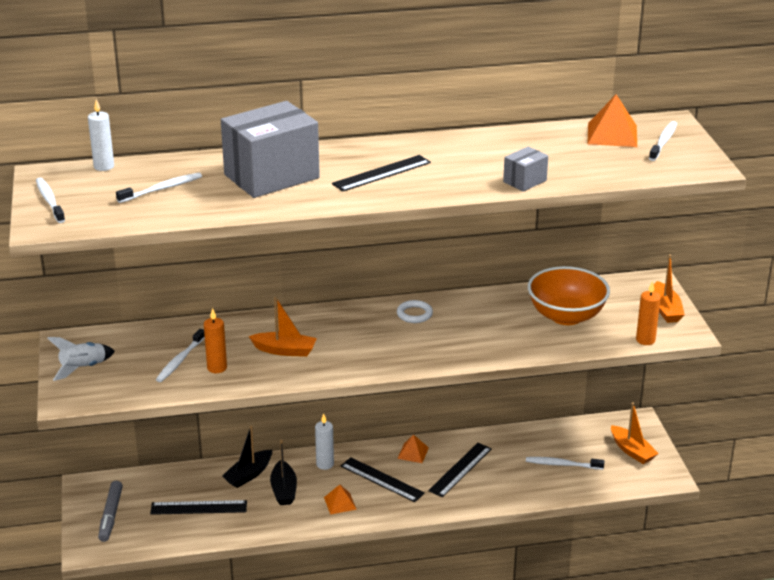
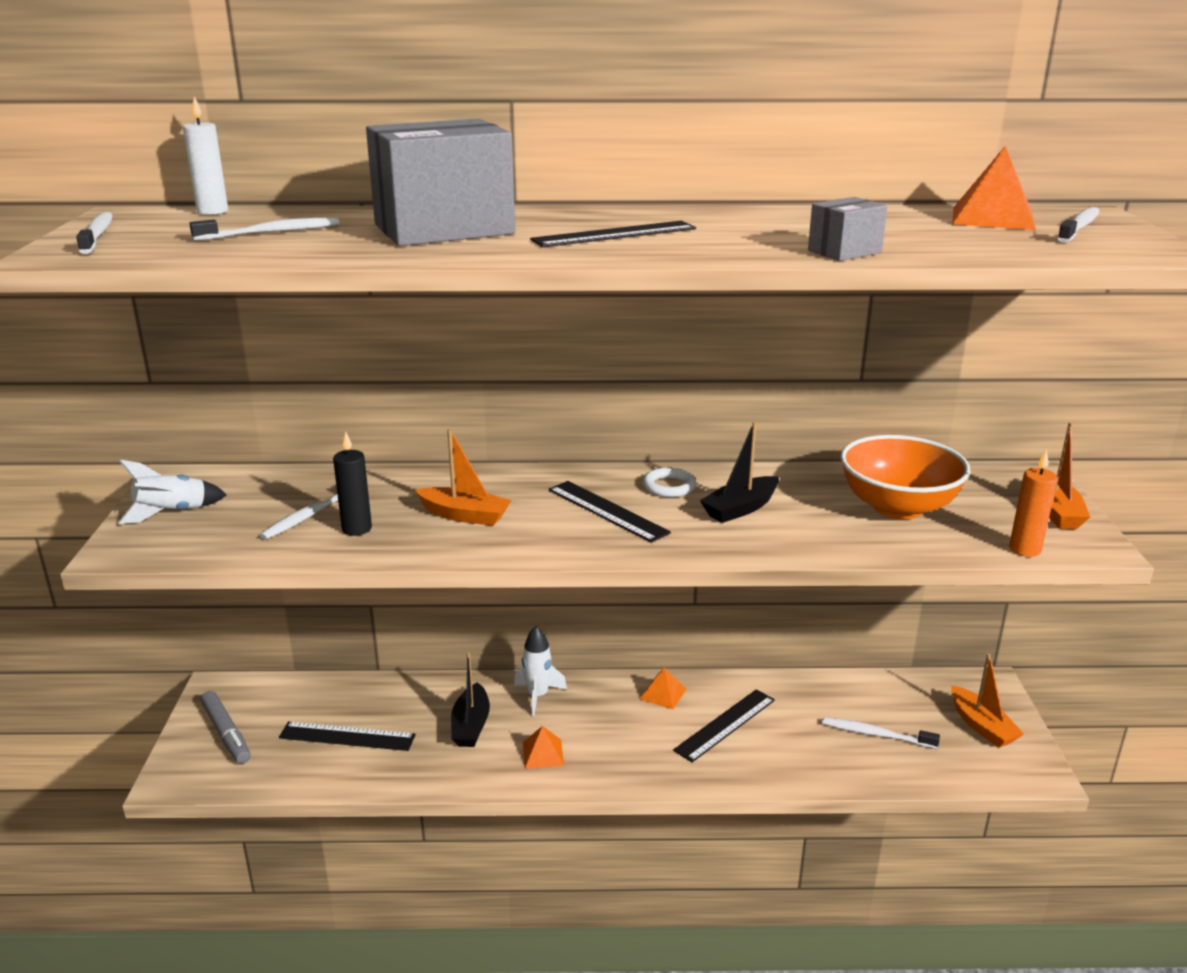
camera: 10 degrees right, 5 degrees down
(110, 515) = (226, 733): grey marker -> grey marker turned 45 degrees counterclockwise
(217, 368) = (357, 529): orange candle -> black candle
(249, 474) = (431, 698): black boat -> black boat (740, 508)
(325, 464) = (538, 696): white candle -> white rocket
(382, 479) = (611, 726): black ruler -> black ruler (607, 511)

